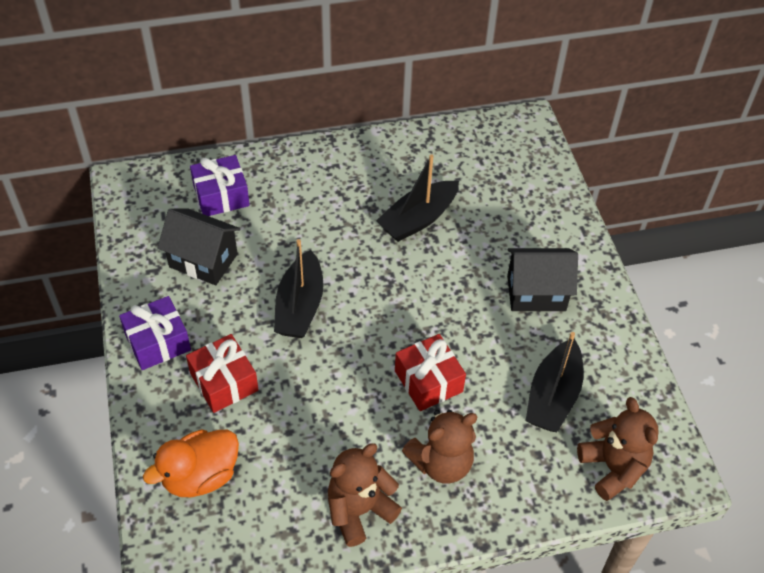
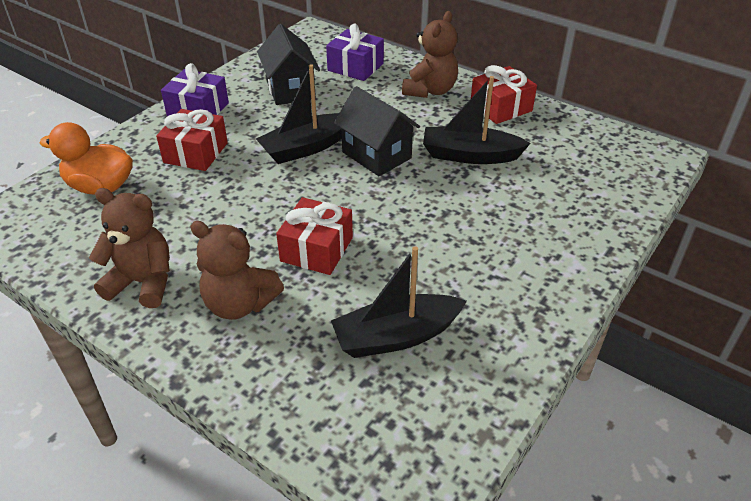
camera: 50 degrees right, 10 degrees down
(382, 156) = (501, 107): none -> red gift
(536, 293) = (495, 260): black house -> black house (376, 155)
(613, 468) = (363, 432): brown teddy bear -> brown teddy bear (430, 90)

